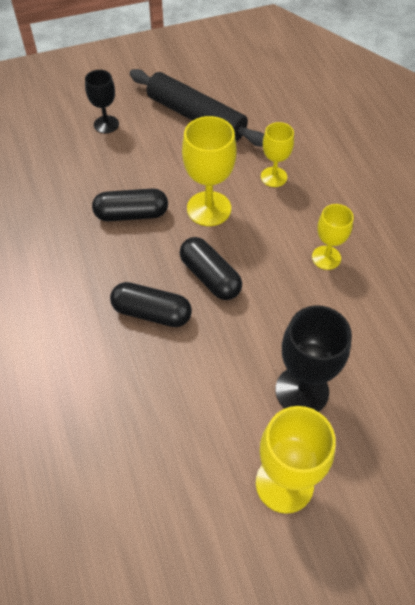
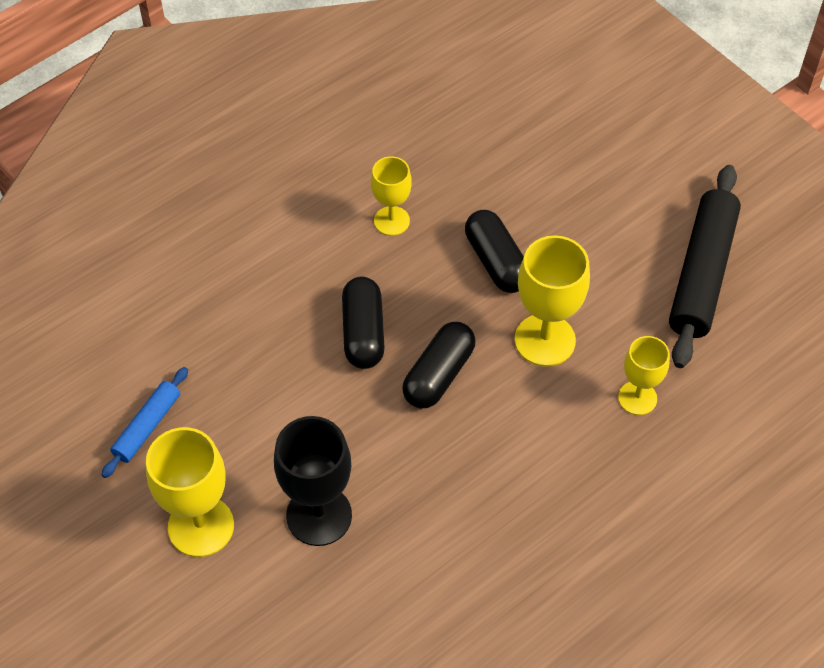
camera: 70 degrees right, 0 degrees up
(106, 124) = (632, 180): black goblet -> none
(171, 503) = (147, 427): none -> blue rolling pin
(326, 257) = (526, 495): yellow goblet -> yellow goblet (391, 221)

